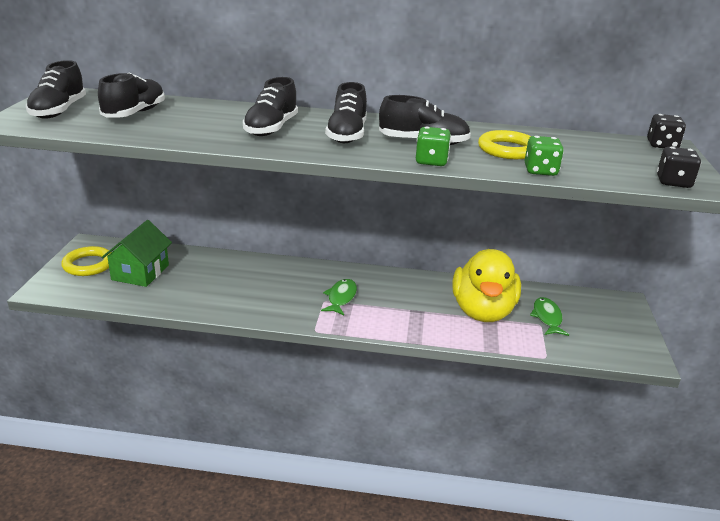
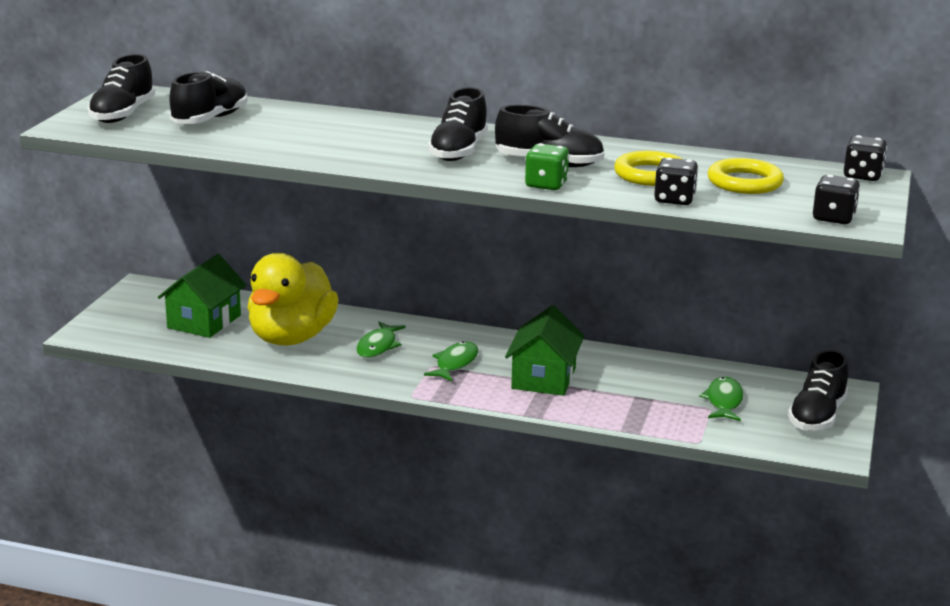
camera: 10 degrees right, 5 degrees down
(88, 265) = (140, 310): yellow ring -> yellow ring (744, 182)
(271, 128) = (369, 141): black shoe -> black shoe (817, 416)
(279, 286) = (378, 346): none -> green fish
(410, 306) = (543, 378): none -> green house
(482, 311) = (638, 389): yellow duck -> yellow duck (291, 338)
(540, 171) = (674, 200): green dice -> black dice

